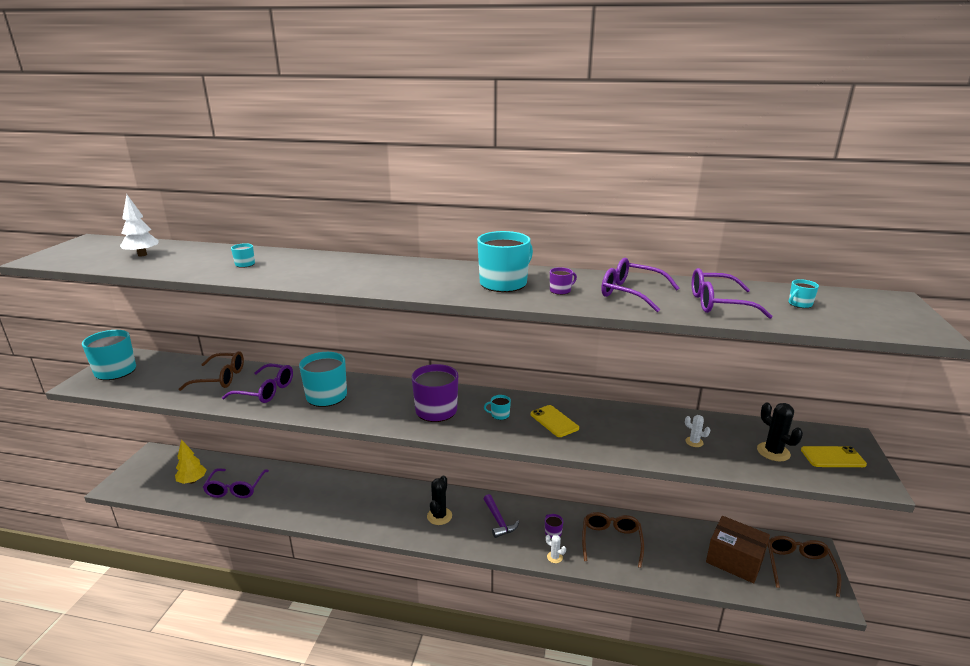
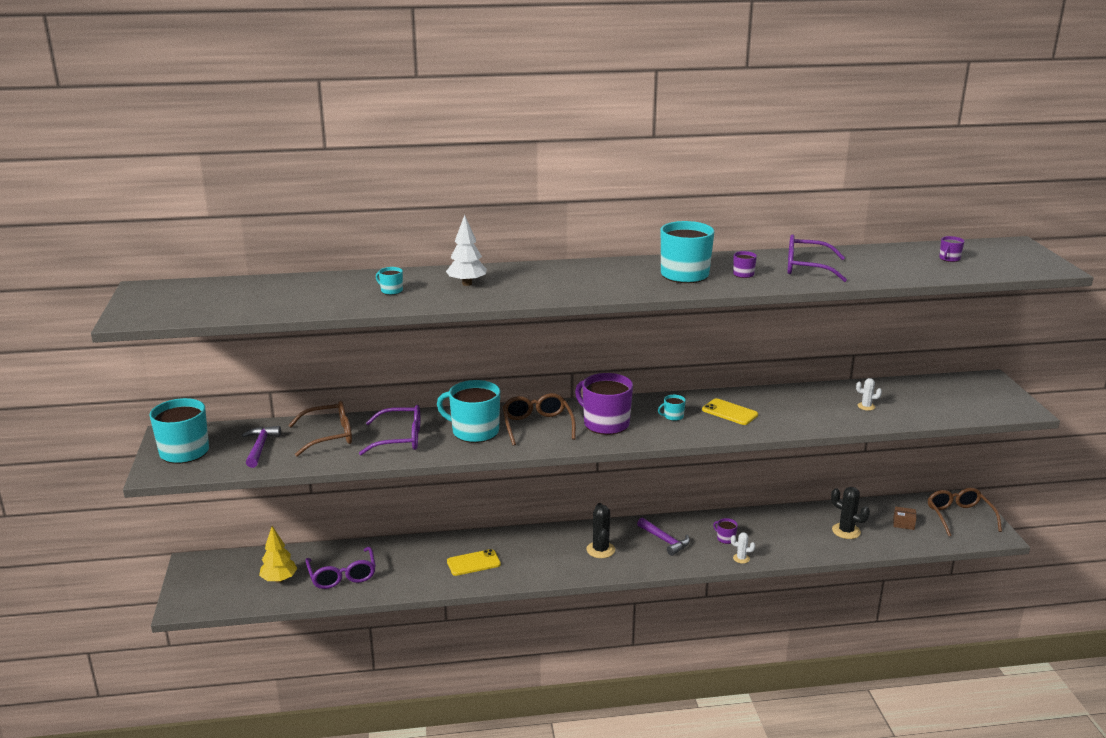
camera: 20 degrees left, 0 degrees up
(142, 255) = (250, 296): white tree -> white tree (467, 284)
(166, 377) = (260, 447): none -> purple hammer
(611, 541) = (785, 533): brown glasses -> brown glasses (537, 425)
(718, 304) = (886, 267): purple glasses -> none
(734, 560) = (903, 524): brown box -> brown box, size x0.43
(773, 452) = (935, 402): black cactus -> black cactus (846, 531)
(799, 304) = (949, 259): turquoise mug -> purple mug
(832, 457) = (984, 397): yellow phone -> yellow phone (473, 563)

